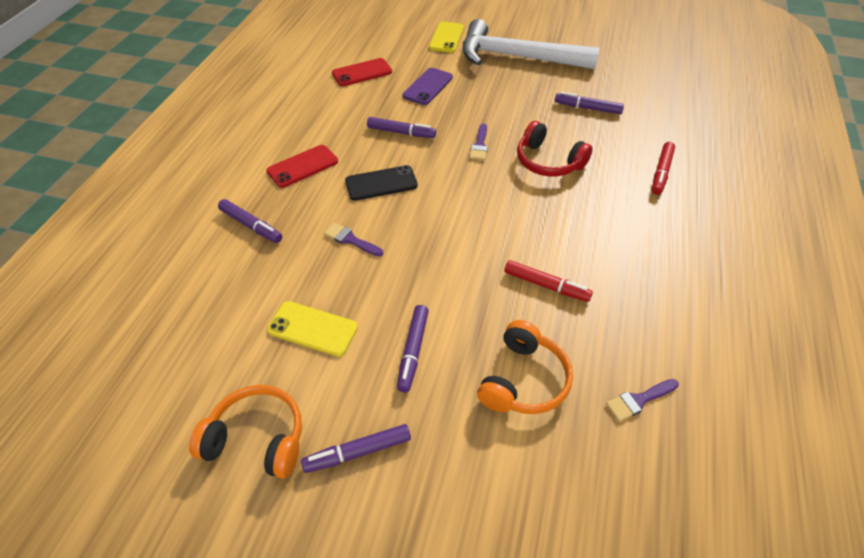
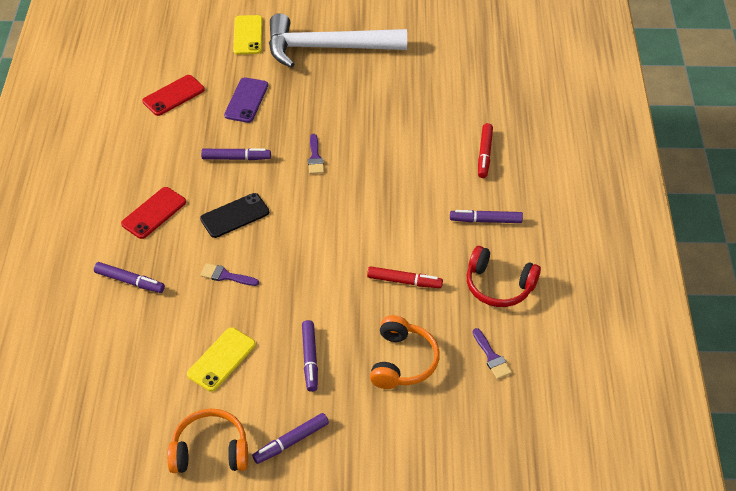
camera: 15 degrees left, 0 degrees up
(312, 329) = (221, 359): yellow phone -> yellow phone turned 60 degrees counterclockwise
(548, 162) = (382, 163): red headphones -> red headphones (499, 285)
(587, 108) = (407, 97): purple marker -> purple marker (485, 220)
(639, 400) = (491, 357): purple brush -> purple brush turned 75 degrees counterclockwise

